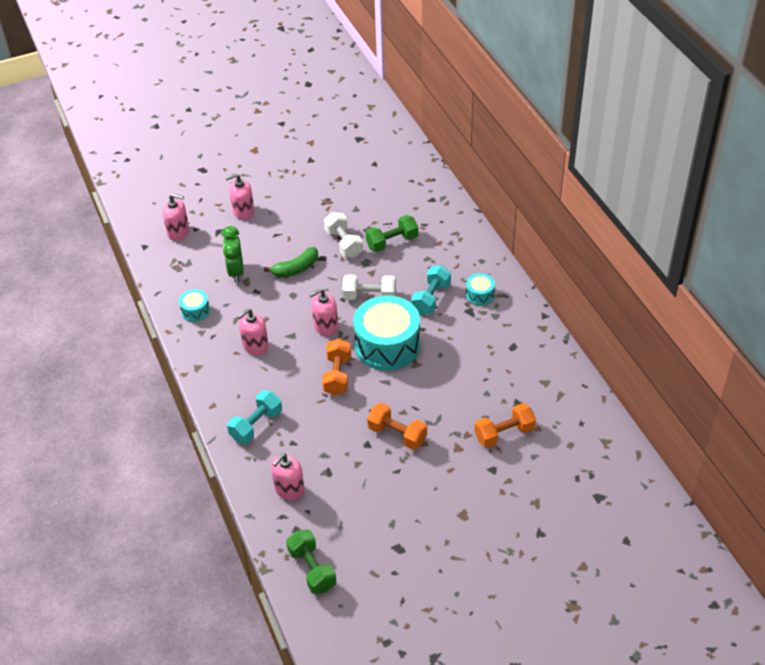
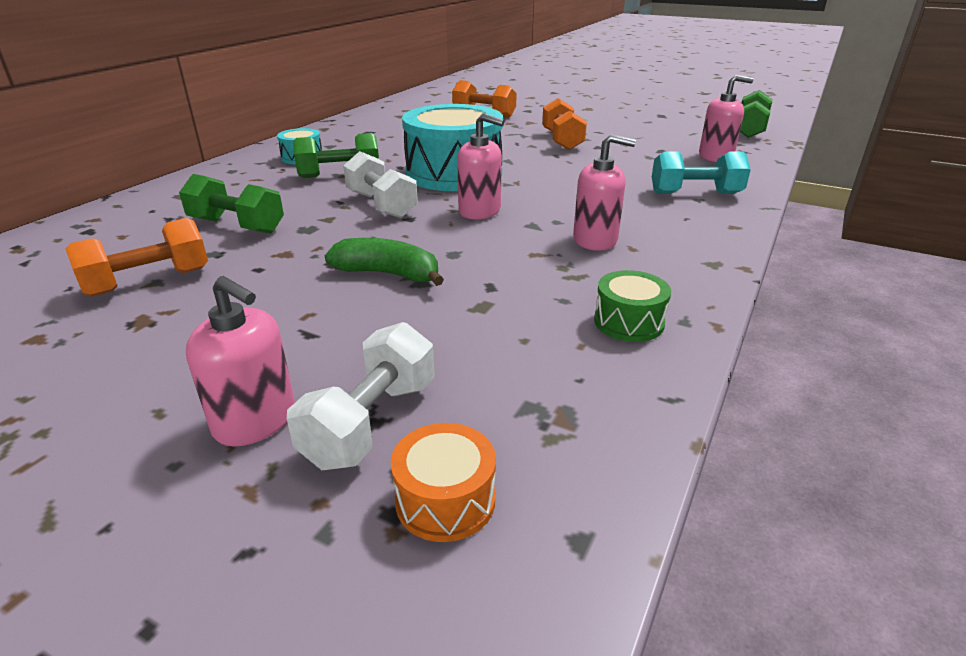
camera: 130 degrees left, 15 degrees down
(178, 232) = (445, 500): pink soap dispenser -> orange drum
(195, 311) = (628, 322): turquoise drum -> green drum
(236, 272) = (473, 328): green clock -> none
(337, 375) = (544, 181): orange dumbbell -> orange dumbbell (148, 282)
(344, 243) = (274, 258): white dumbbell -> white dumbbell (371, 422)
(431, 298) = (339, 175): turquoise dumbbell -> green dumbbell

